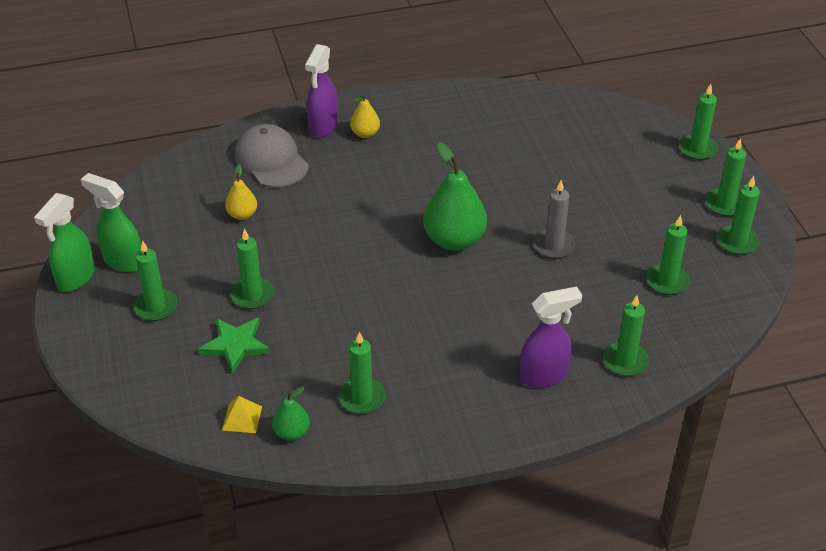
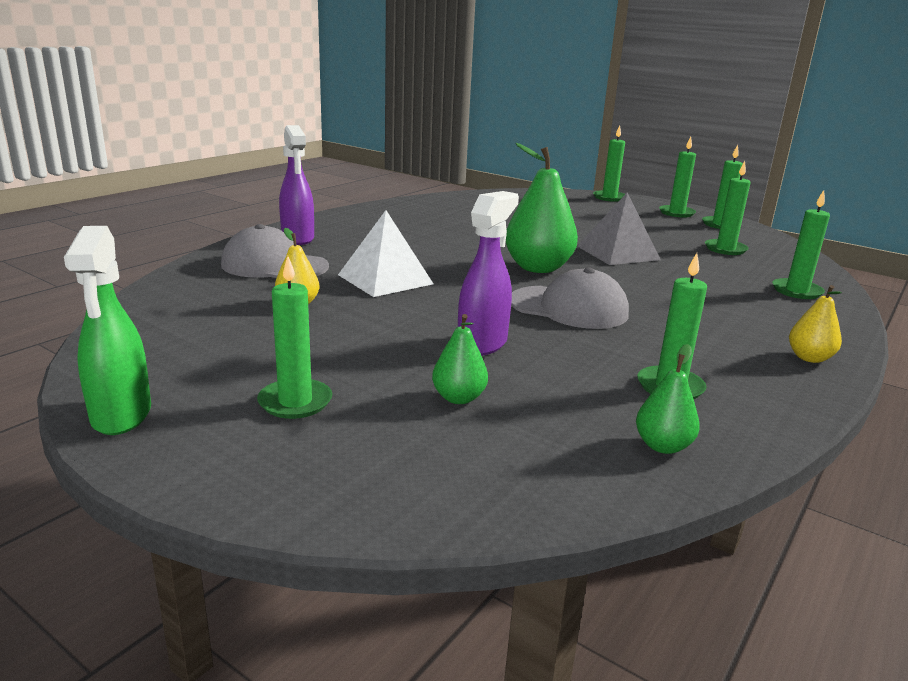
camera: 40 degrees left, 20 degrees down
(122, 261) = (183, 378): green spray bottle -> none
(235, 345) = (458, 398): green star -> green pear
(242, 418) = (584, 459): yellow pyramid -> none
(252, 295) = (409, 353): green candle -> none
(325, 208) = (385, 279): none -> white pyramid
(365, 133) = (347, 235): yellow pear -> yellow pear (809, 358)
(409, 297) = (568, 308): none -> grey cap
(544, 375) = (769, 316): purple spray bottle -> purple spray bottle (482, 344)
(554, 246) = (617, 252): grey candle -> grey pyramid

